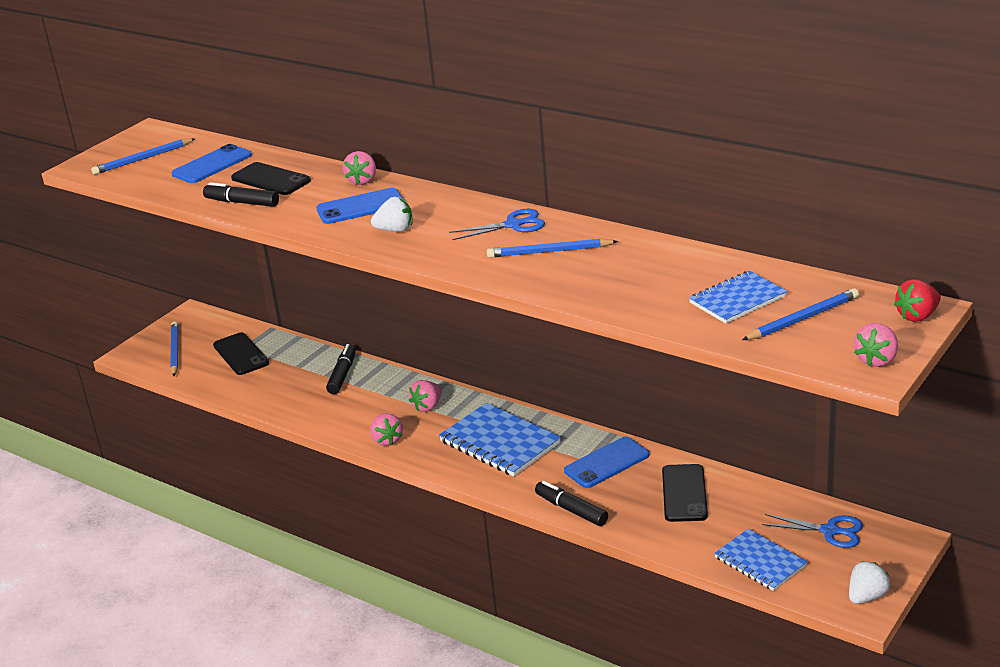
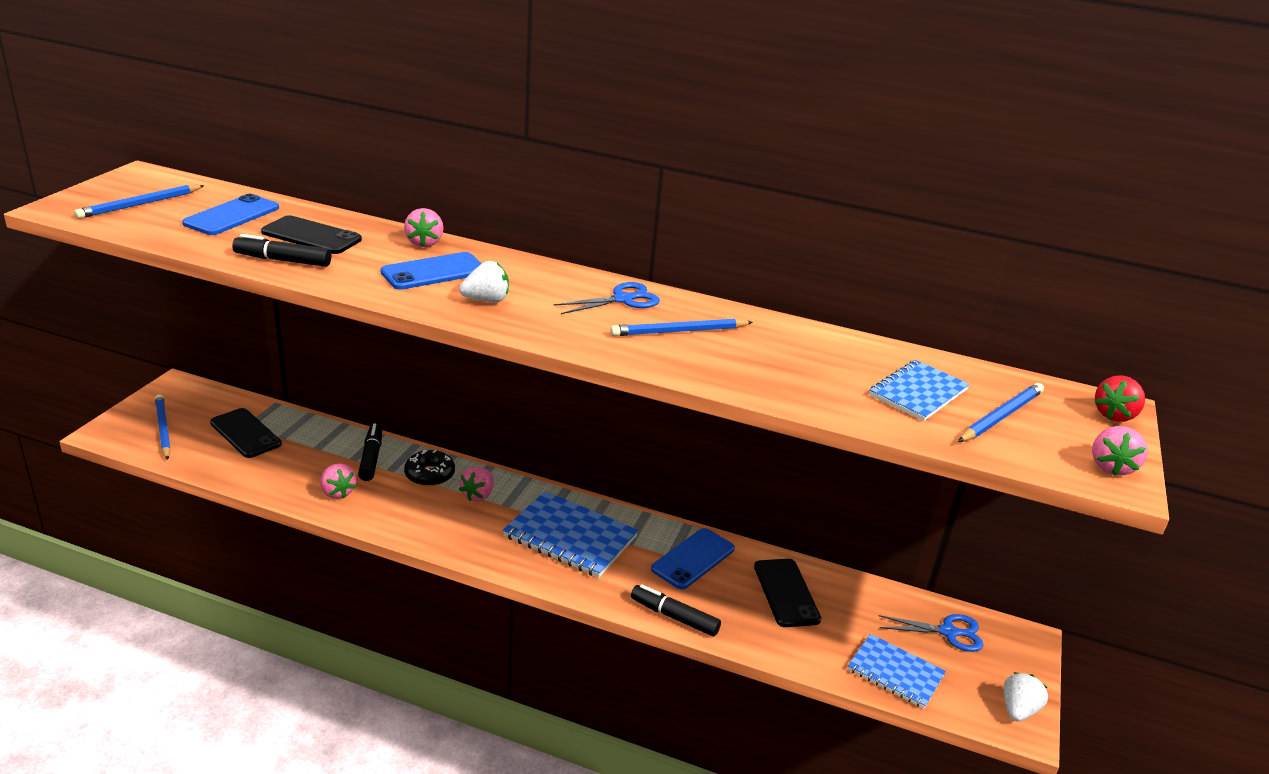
camera: 20 degrees left, 0 degrees up
(387, 440) = (442, 536): pink strawberry -> pink strawberry (337, 492)
(390, 389) = (429, 475): none -> black donut

